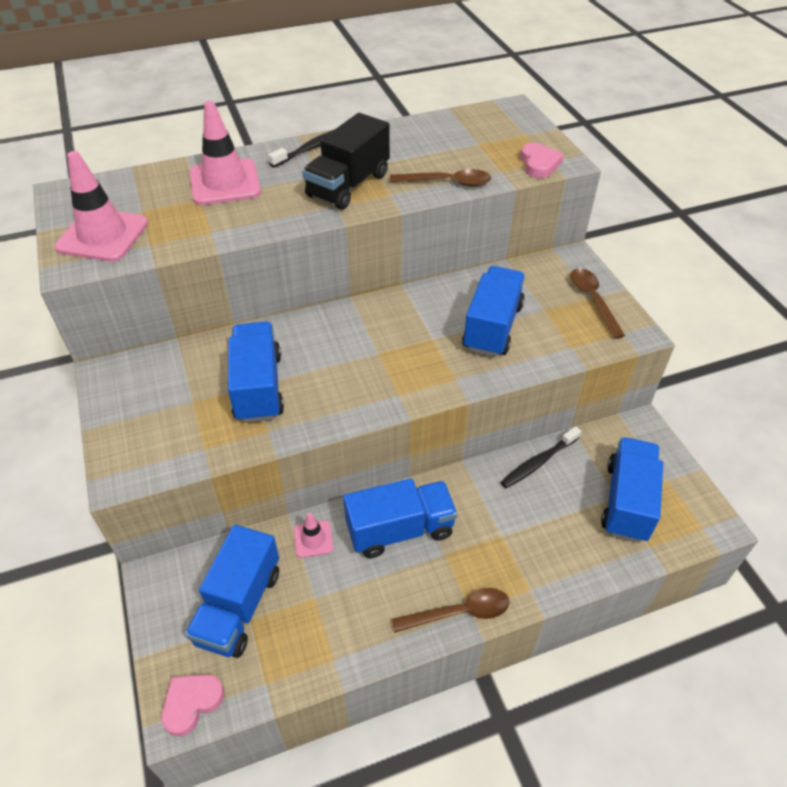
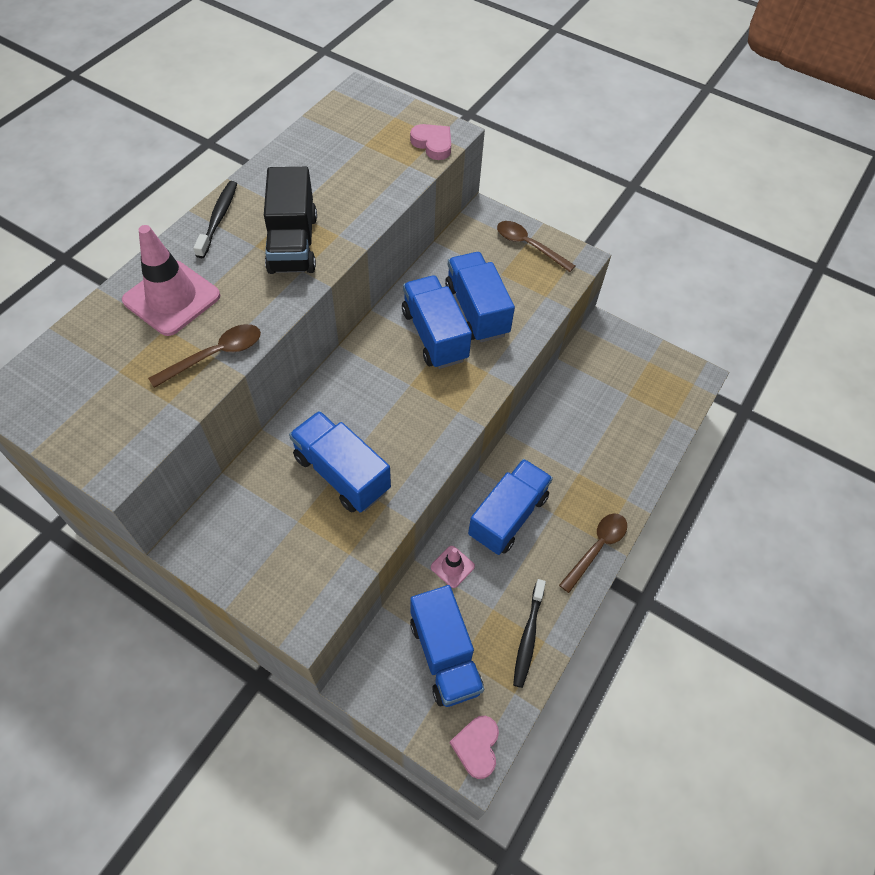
camera: 40 degrees left, 10 degrees up
(103, 235) = (109, 419): pink traffic cone -> none
(447, 183) = (376, 199): brown spoon -> brown spoon (215, 355)
(539, 462) = (558, 400): black toothbrush -> black toothbrush (528, 636)
(627, 501) = (636, 394): blue truck -> blue truck (434, 335)

